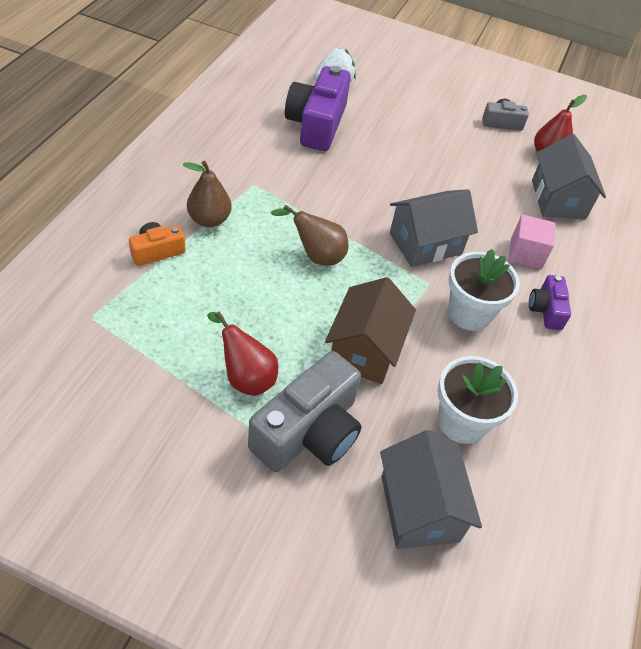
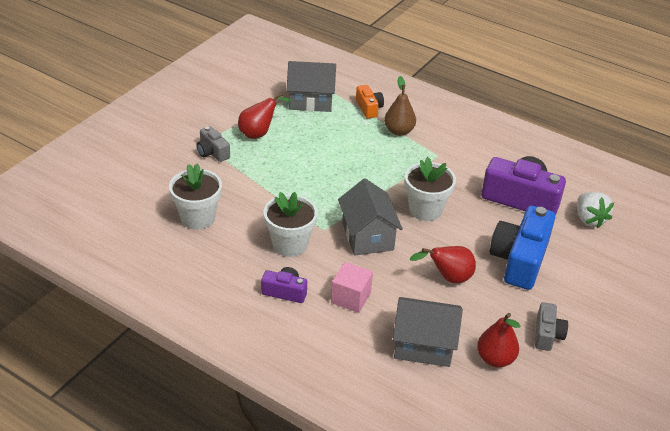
camera: 105 degrees right, 10 degrees down
(309, 432) = (212, 152): grey camera -> grey camera, size x0.52
(316, 256) = (359, 175): brown pear -> none
(361, 196) = (425, 210): none -> white flower pot
(365, 350) = (268, 185): brown house -> none
(413, 132) = (519, 260): none -> blue camera
(419, 508) = (146, 186): grey house -> grey house (311, 101)
(462, 181) = (448, 278): none -> red pear

